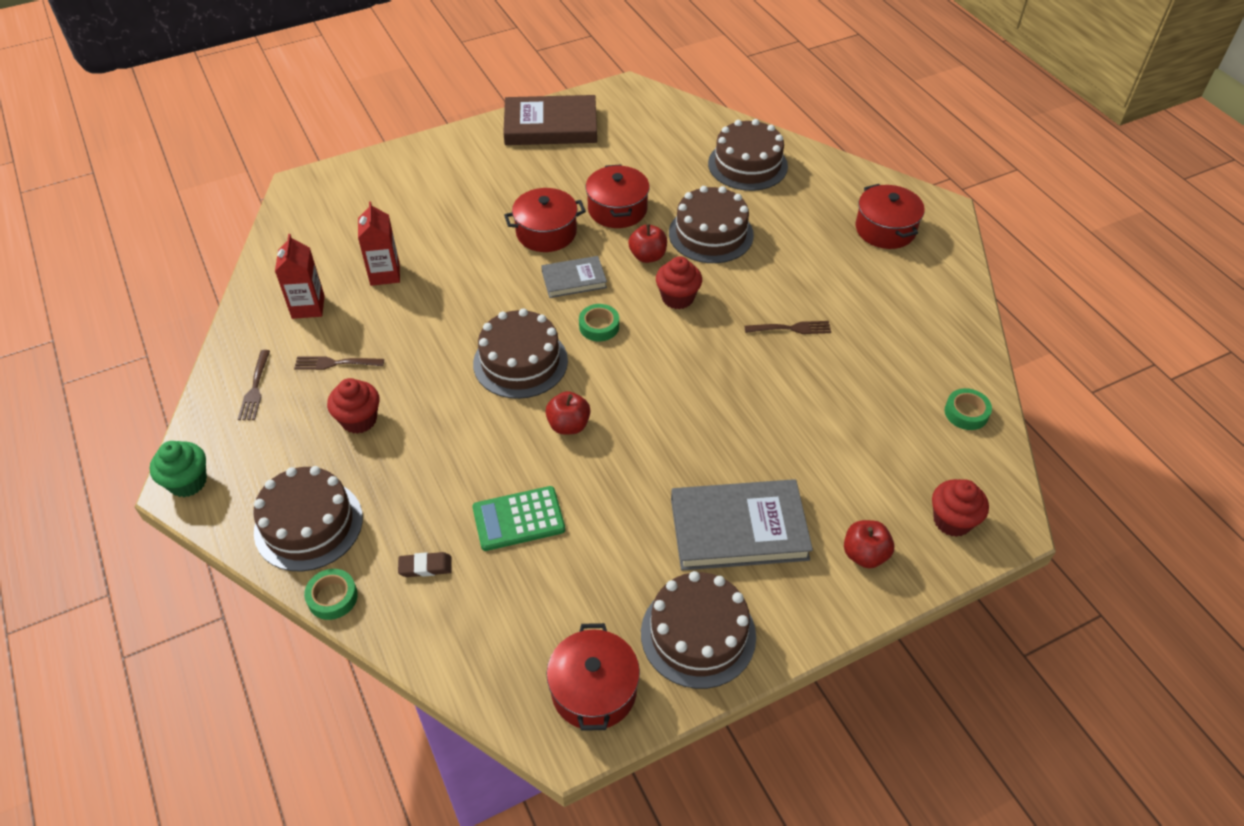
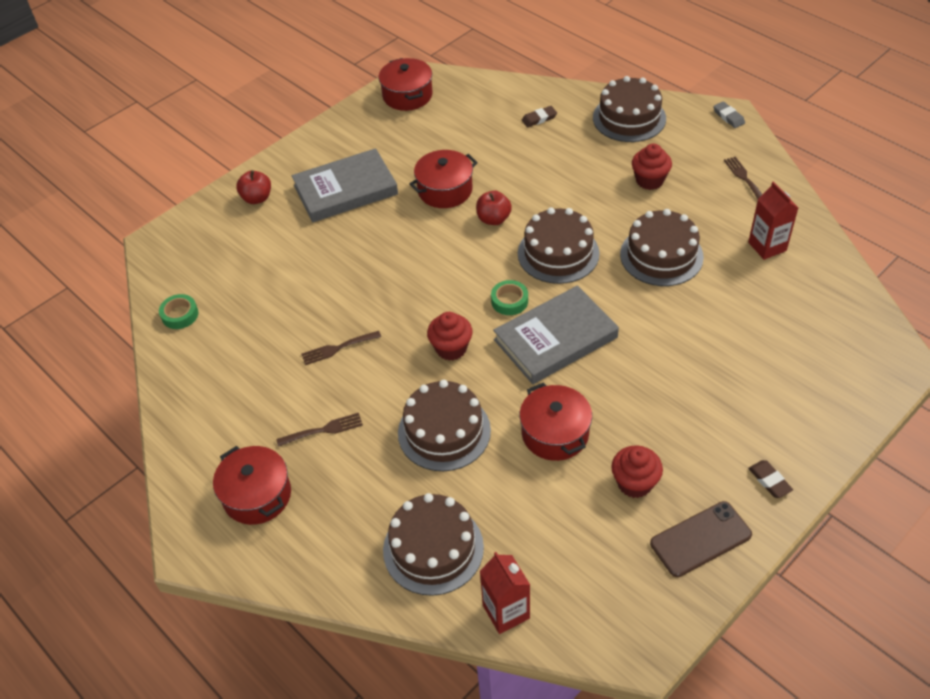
camera: 165 degrees right, 0 degrees up
(188, 482) = (728, 117): green cupcake -> grey eraser
(332, 597) = (583, 92): green tape -> none
(335, 363) = (702, 211): brown fork -> brown fork (323, 430)
(385, 274) = (729, 293): red carton -> red carton (506, 612)
(475, 143) = (769, 481): none -> brown eraser
(518, 519) = (496, 156): green calculator -> none
(546, 232) = (612, 382): red pot -> red pot (445, 190)
(550, 126) = (700, 539): brown book -> brown phone
(574, 279) = (555, 339): grey book -> grey book, size x1.79
(647, 256) = (497, 385): red apple -> none
(698, 634) = (356, 132): brown cake -> brown cake (661, 255)
(952, 521) = (195, 234): red cupcake -> red cupcake (634, 483)

